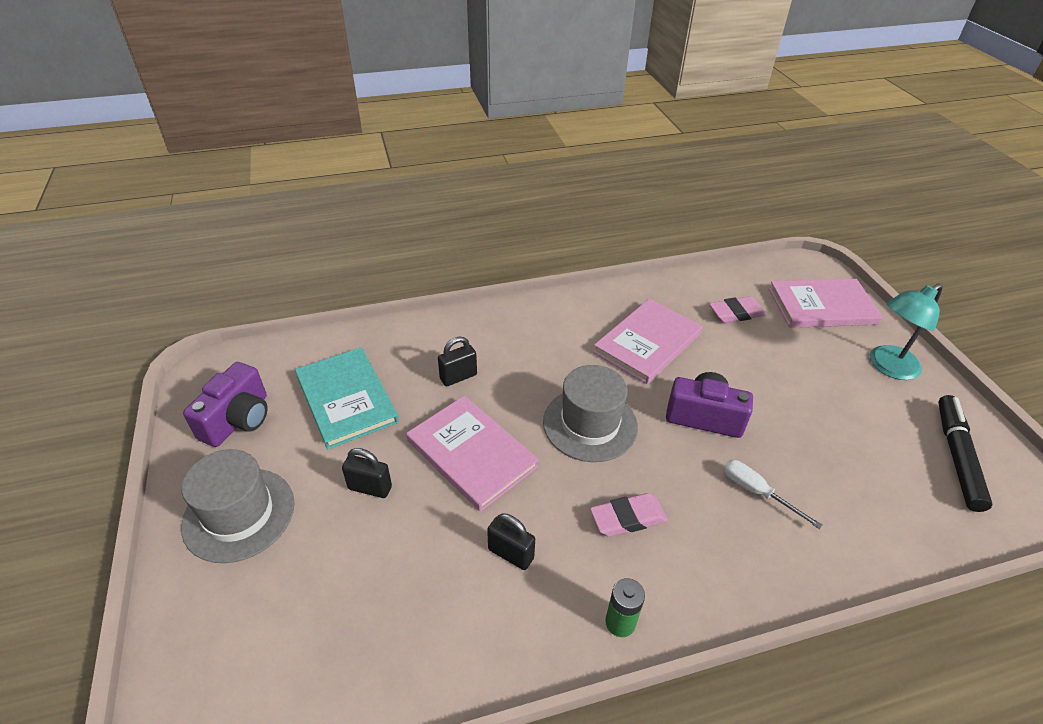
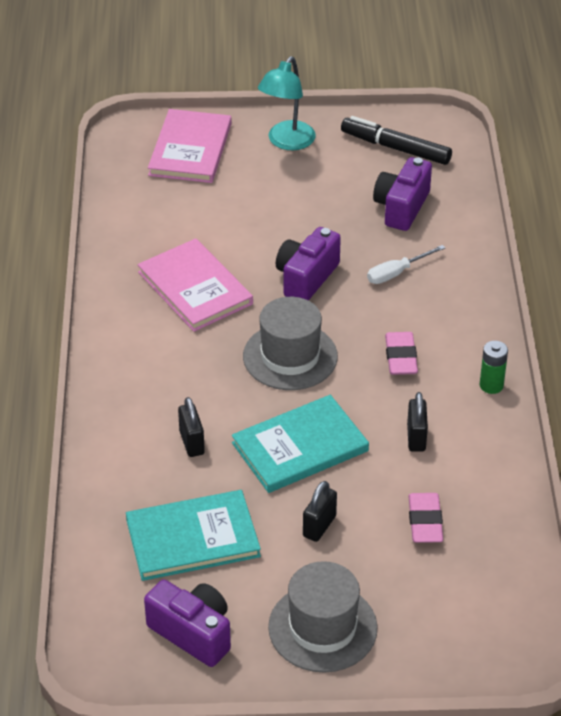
camera: 75 degrees left, 0 degrees up
(471, 453) = (300, 447): pink book -> turquoise book
(511, 554) = (416, 438): black padlock -> black padlock turned 45 degrees counterclockwise
(736, 313) = (176, 211): pink eraser -> pink eraser (425, 522)
(864, 479) = (401, 207): none -> purple camera
(887, 367) = (287, 142): turquoise lamp -> turquoise lamp turned 45 degrees clockwise

